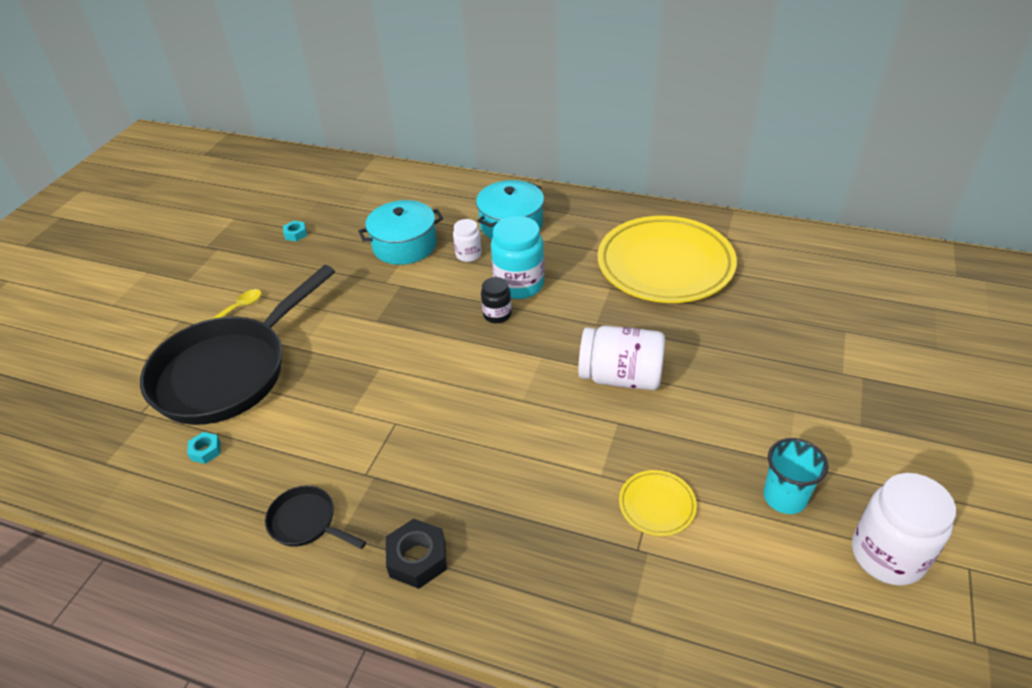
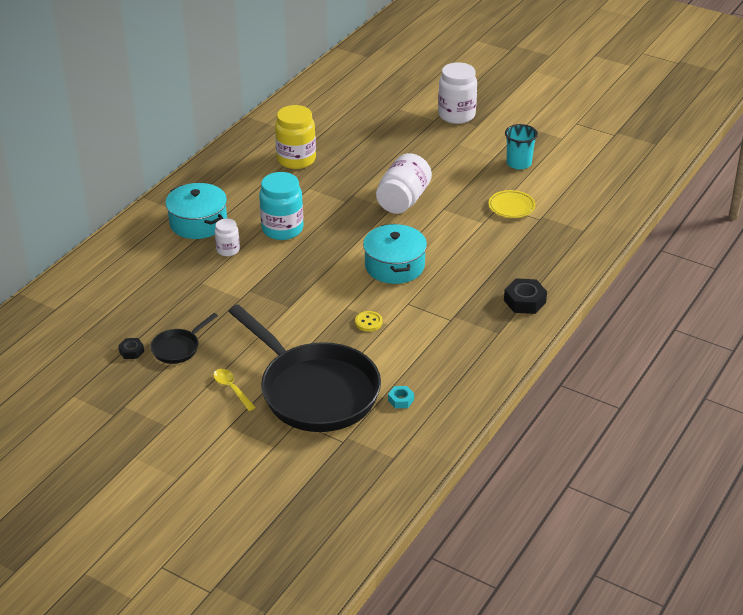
camera: 80 degrees left, 5 degrees down
(296, 234) = (131, 351): turquoise nut -> black nut
(307, 522) = (484, 348): black pan -> black pan (178, 348)
(353, 393) = (368, 322): none -> yellow button
(404, 245) = (192, 284): turquoise pot -> turquoise pot (394, 266)
(497, 315) = (313, 244): black jar -> none
(665, 265) = (296, 160): yellow plate -> yellow jar
(887, 555) = (563, 143): white jar -> white jar (456, 115)

